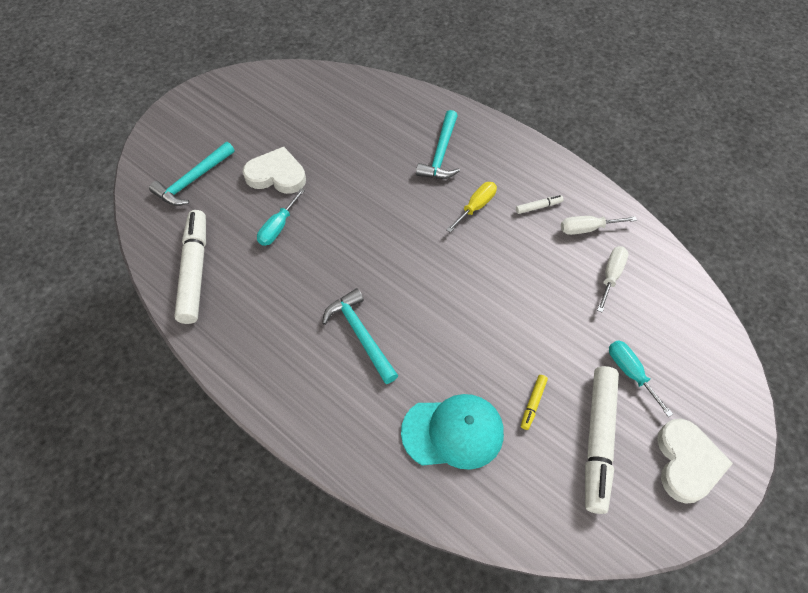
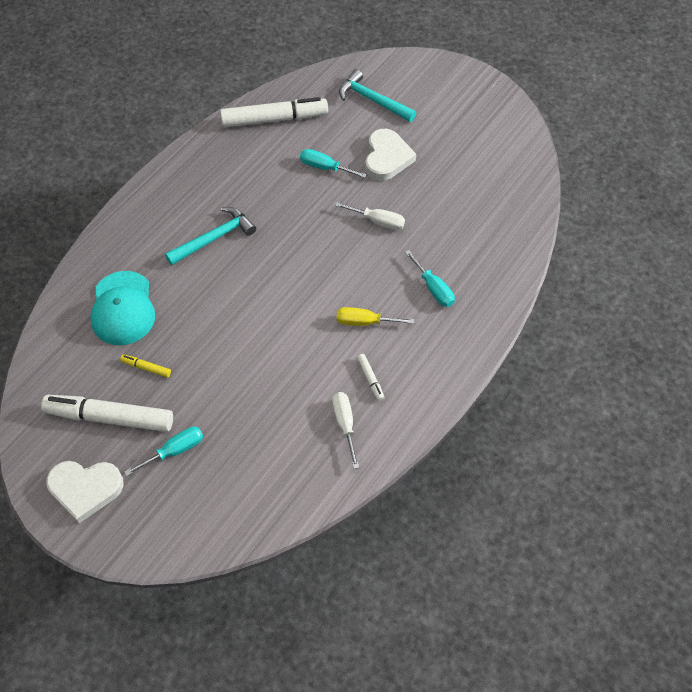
camera: 85 degrees right, 0 degrees up
(440, 154) = (433, 288): turquoise hammer -> turquoise screwdriver
(476, 207) = (364, 322): yellow screwdriver -> yellow screwdriver turned 150 degrees clockwise
(611, 276) = (285, 443): white screwdriver -> white screwdriver (378, 221)

